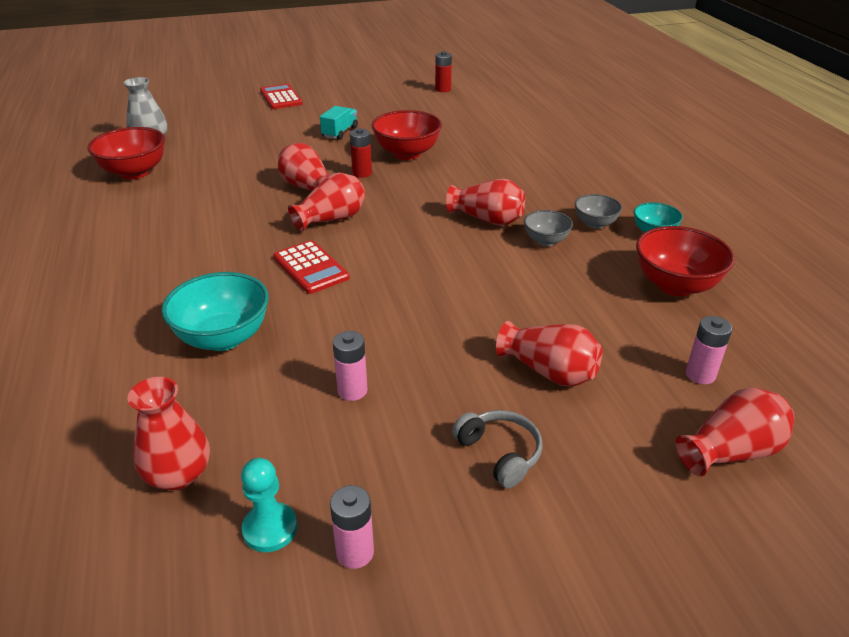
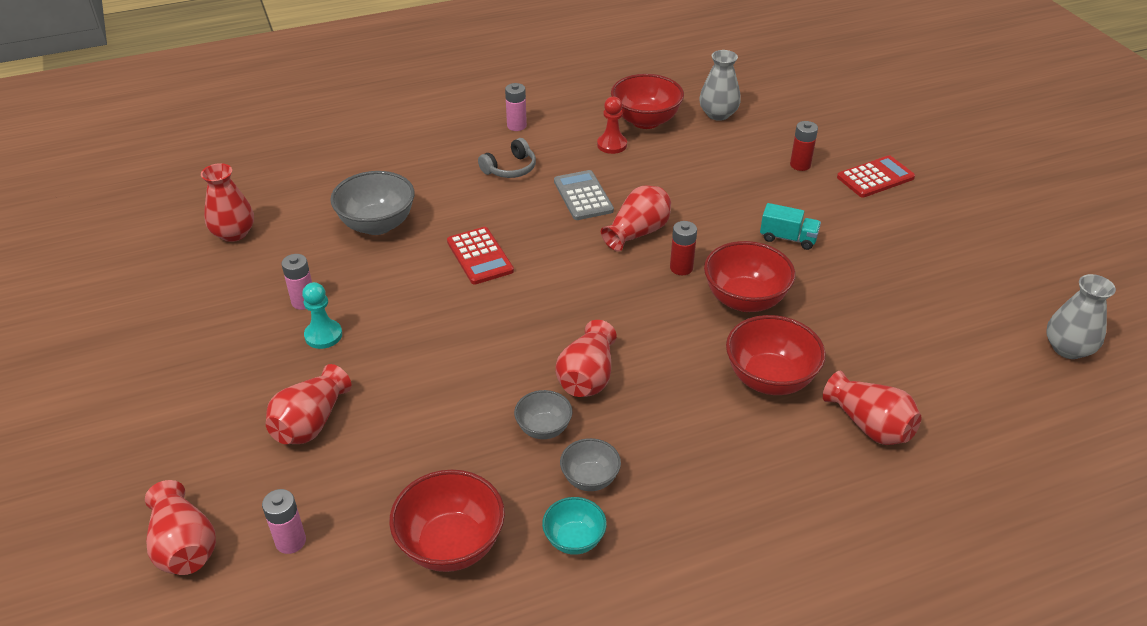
camera: 85 degrees right, 5 degrees up
(163, 191) = (612, 145): none -> red pawn
(223, 338) = (377, 225): turquoise bowl -> grey bowl
(239, 209) = (583, 196): none -> grey calculator
(270, 528) = (177, 280): turquoise pawn -> turquoise pawn (323, 335)
(311, 268) = (480, 256): red calculator -> red calculator turned 75 degrees counterclockwise
(331, 219) = (571, 258): red vase -> red vase (869, 425)
(355, 552) = (147, 320): pink battery -> pink battery (516, 126)
(443, 89) = (983, 321): red battery -> red battery (800, 165)
(469, 74) = (1068, 348): none -> grey vase
(492, 153) = (769, 379): none -> red bowl
(500, 453) = (217, 389): grey headphones -> grey headphones (510, 168)

